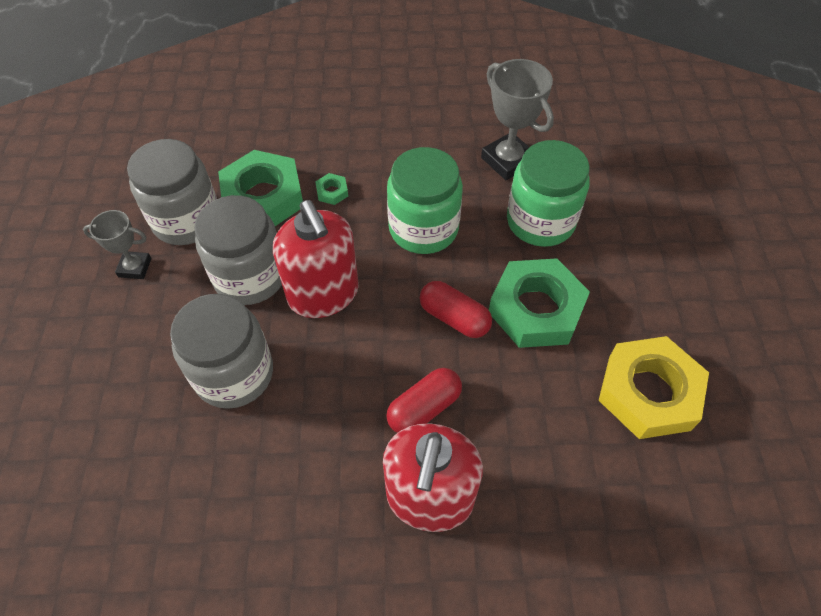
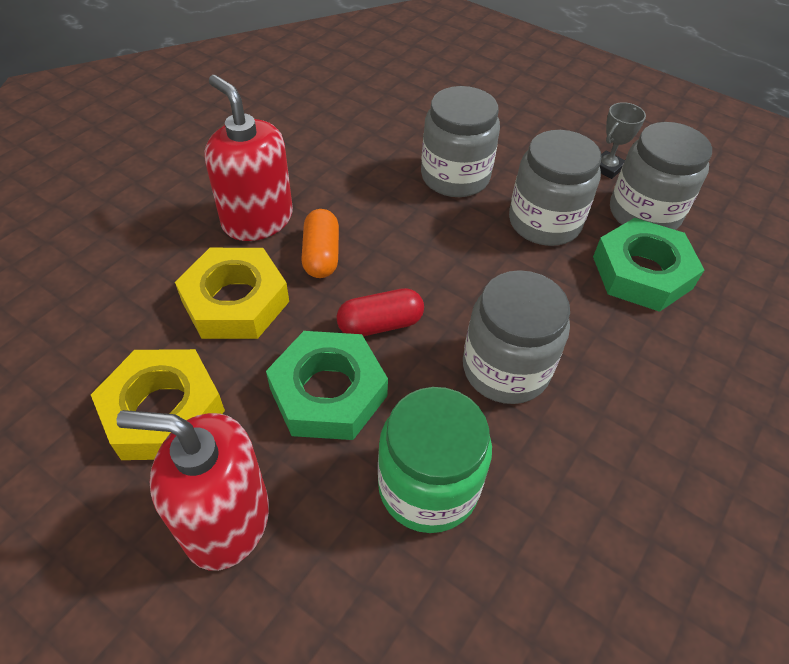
camera: 125 degrees right, 5 degrees down
(323, 294) = (486, 255): red soap dispenser -> red soap dispenser (226, 520)
(332, 192) = (614, 325): green nut -> none
(423, 228) = (505, 369): green jar -> grey jar
(424, 408) = (321, 255): red capsule -> orange capsule
(508, 161) = (553, 530): grey trophy -> none
(527, 431) = (235, 301): none -> yellow nut

